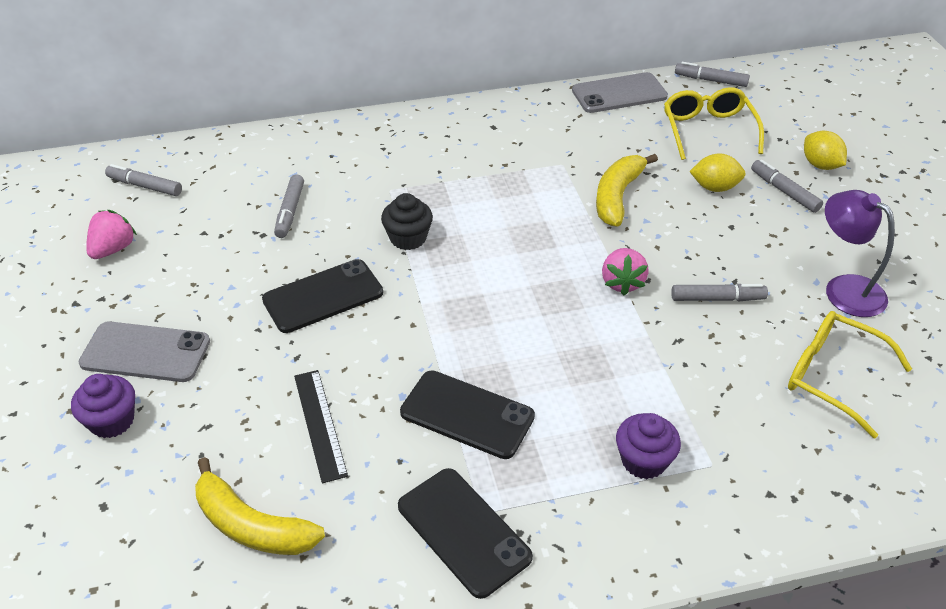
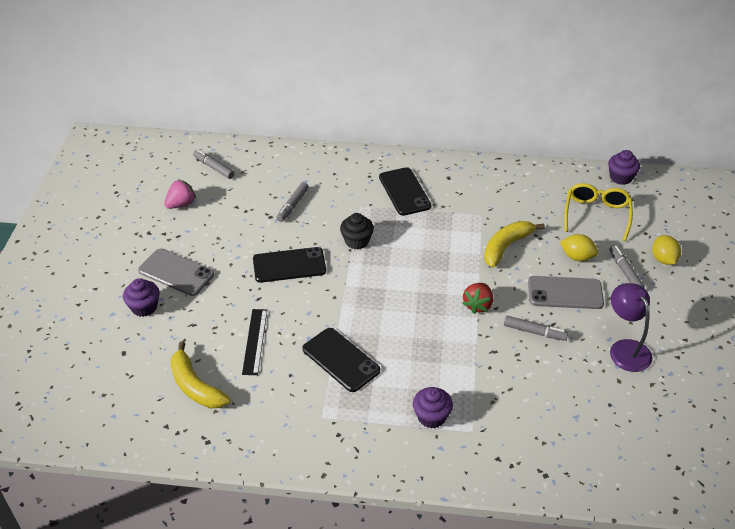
camera: 20 degrees right, 0 degrees up
(463, 531) = (307, 424): black phone -> black phone (404, 192)
(619, 94) = (548, 173): grey phone -> grey phone (565, 293)
(622, 282) = (478, 305): pink strawberry -> red strawberry
(710, 80) = (620, 177): grey marker -> purple cupcake
(832, 376) = (581, 401): yellow glasses -> none

